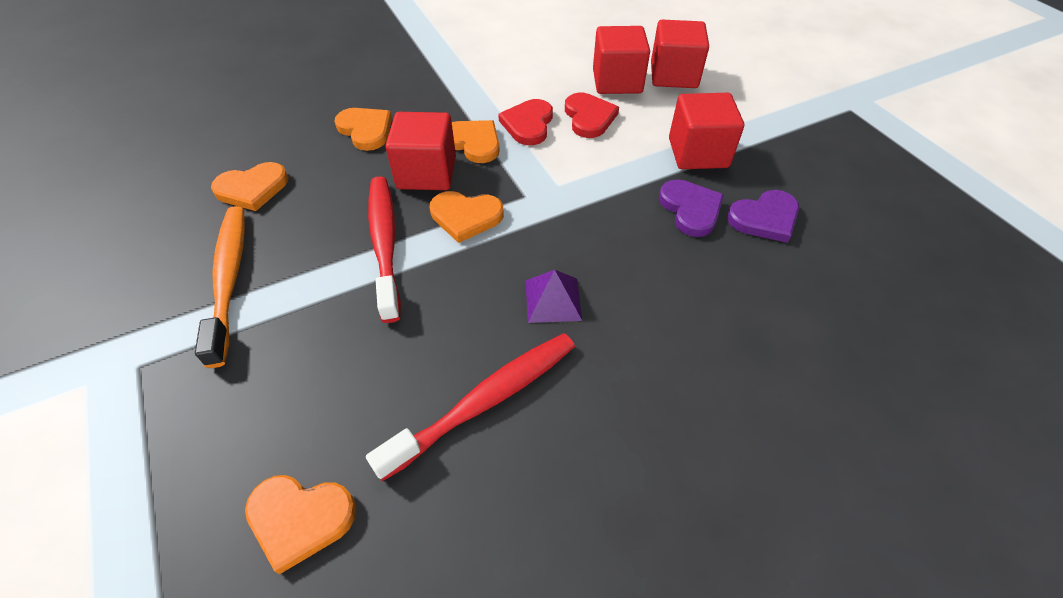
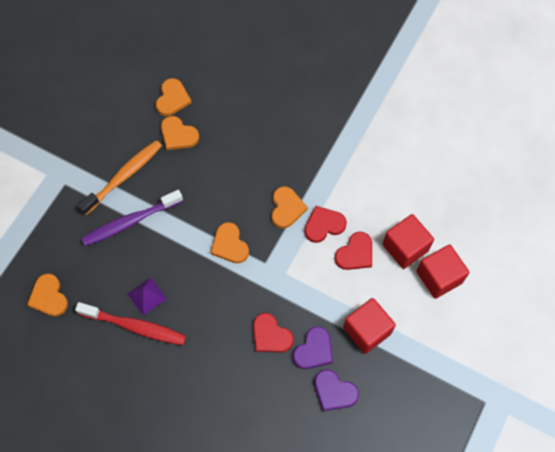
camera: 55 degrees right, 15 degrees up
(307, 310) = (130, 222): none -> purple toothbrush
(366, 130) = (256, 148): orange heart -> orange heart (172, 99)
(385, 243) = (187, 222): red toothbrush -> none
(426, 173) = (246, 203): red cube -> none
(553, 300) = (205, 319): purple pyramid -> purple pyramid (146, 296)
(637, 240) = (270, 335): none -> red heart

